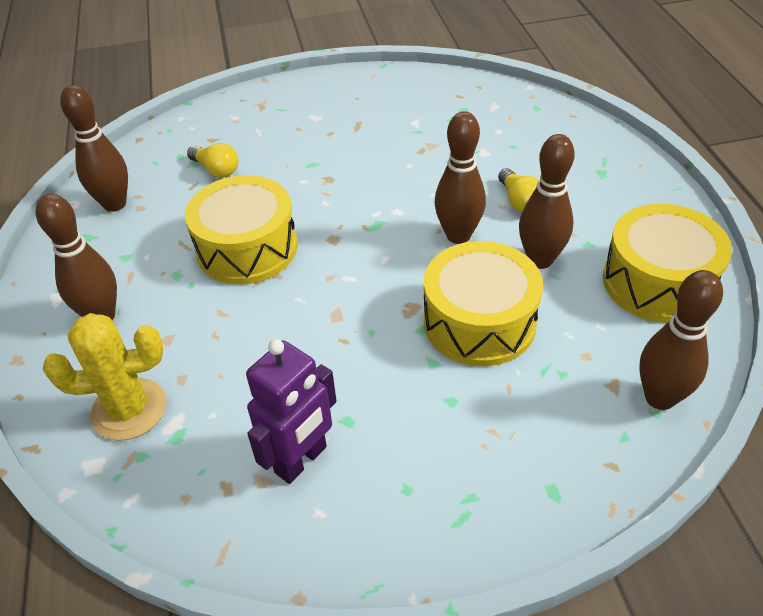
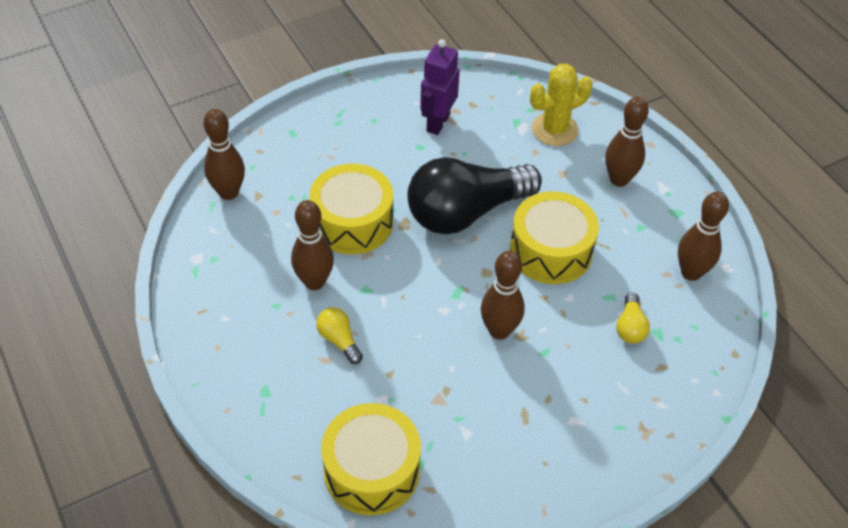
camera: 160 degrees right, 5 degrees up
(216, 170) = (630, 327): yellow light bulb -> yellow light bulb turned 105 degrees counterclockwise
(324, 309) = (466, 212): none -> black light bulb
(458, 235) = (385, 293): brown bowling pin -> brown bowling pin (499, 331)
(658, 282) = (222, 278): yellow drum -> yellow drum (372, 470)

